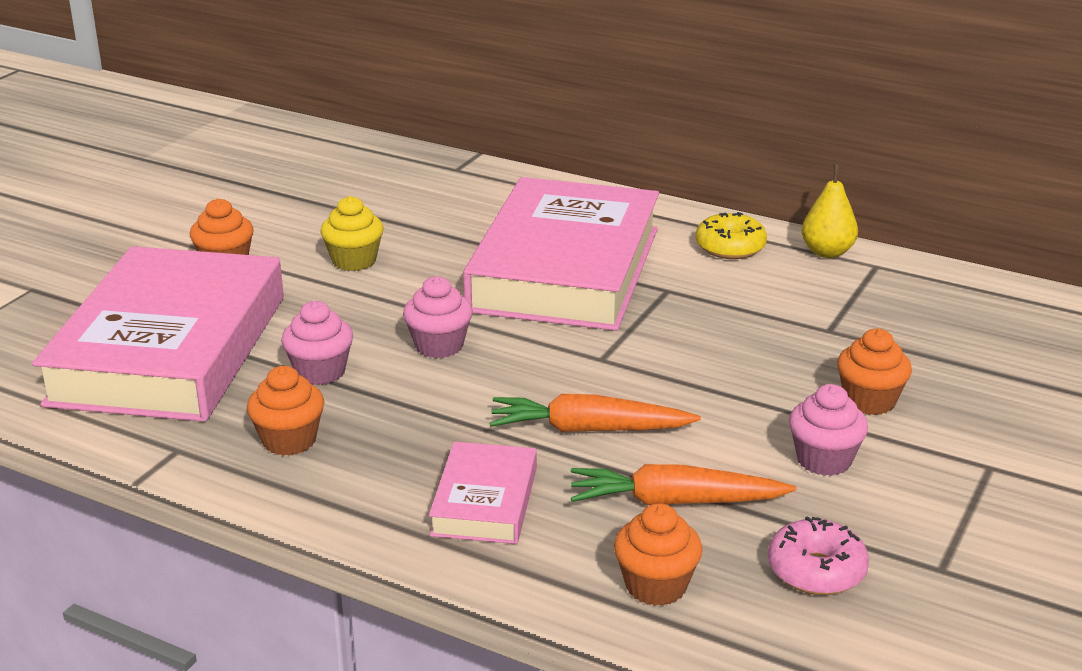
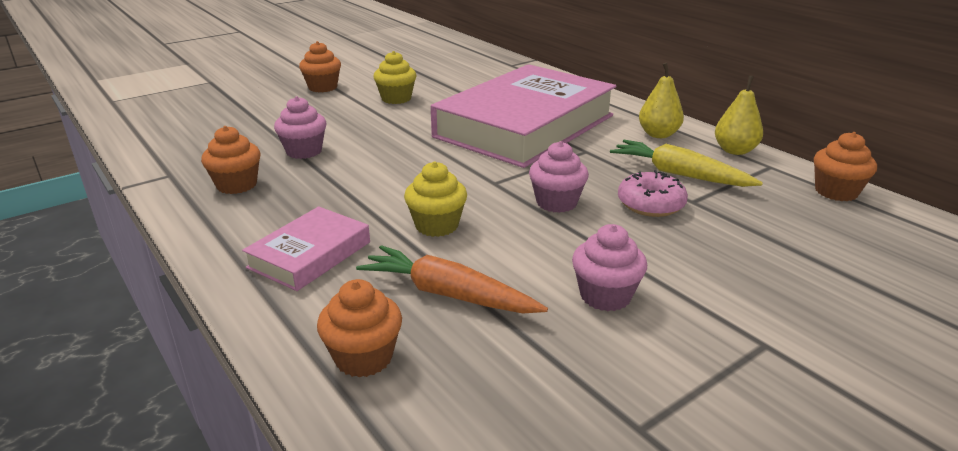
camera: 25 degrees right, 0 degrees up
(169, 349) = (237, 122): pink book -> none
(439, 346) = (393, 152): pink cupcake -> pink cupcake (556, 202)
(589, 429) = (436, 225): orange carrot -> yellow cupcake
(730, 247) = (658, 134): yellow donut -> yellow pear
(791, 298) = (679, 174): none -> yellow carrot
(816, 570) = (514, 390): pink donut -> pink donut (650, 204)
(869, 401) = (686, 260): orange cupcake -> orange cupcake (836, 192)

